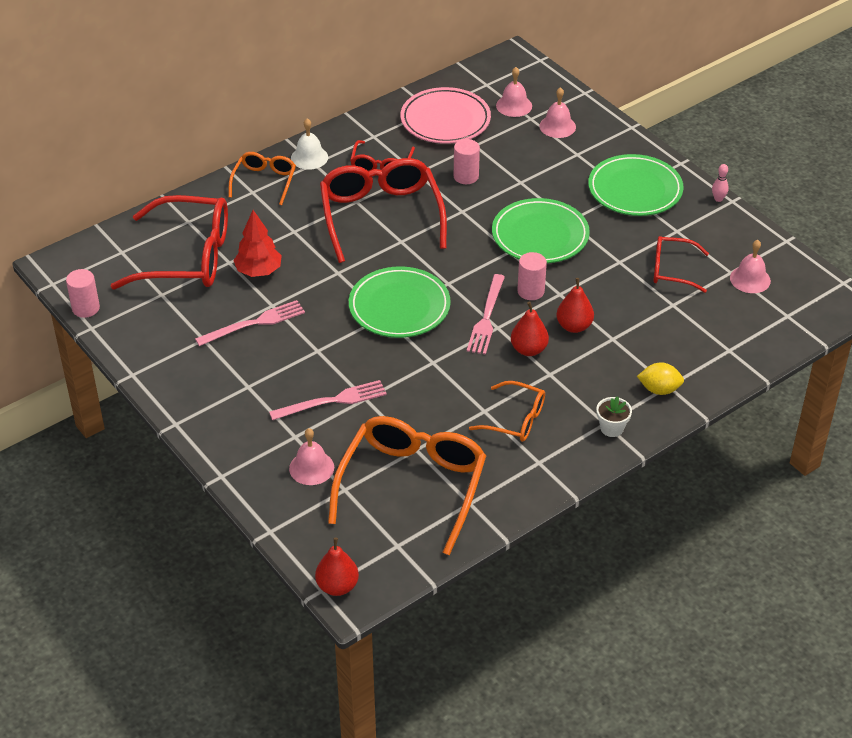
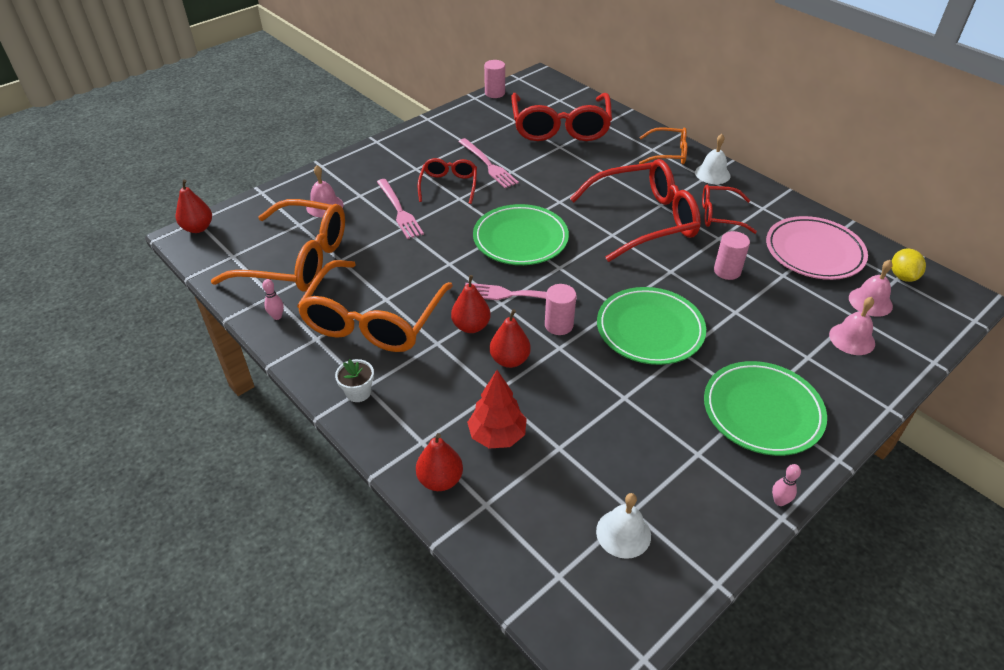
camera: 85 degrees right, 0 degrees up
(259, 271) = (551, 161): red tree -> red tree (497, 435)
(504, 495) = (277, 316): none -> pink bowling pin
(515, 419) = (373, 320): orange glasses -> orange glasses, size x1.89
(659, 389) = (415, 433): yellow lemon -> yellow lemon (902, 276)
(672, 270) = (621, 447): red glasses -> red glasses (449, 185)
(707, 375) = (440, 480): none -> red pear
(750, 279) = (623, 533): pink bell -> white bell

